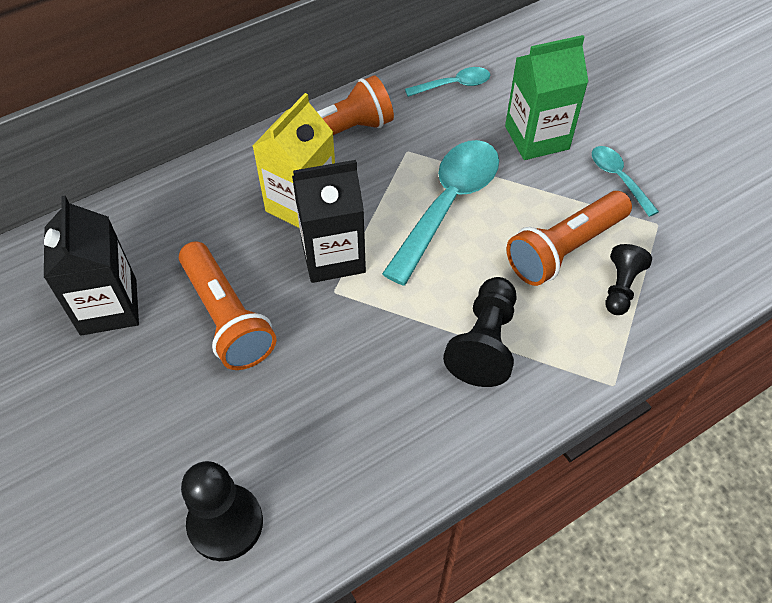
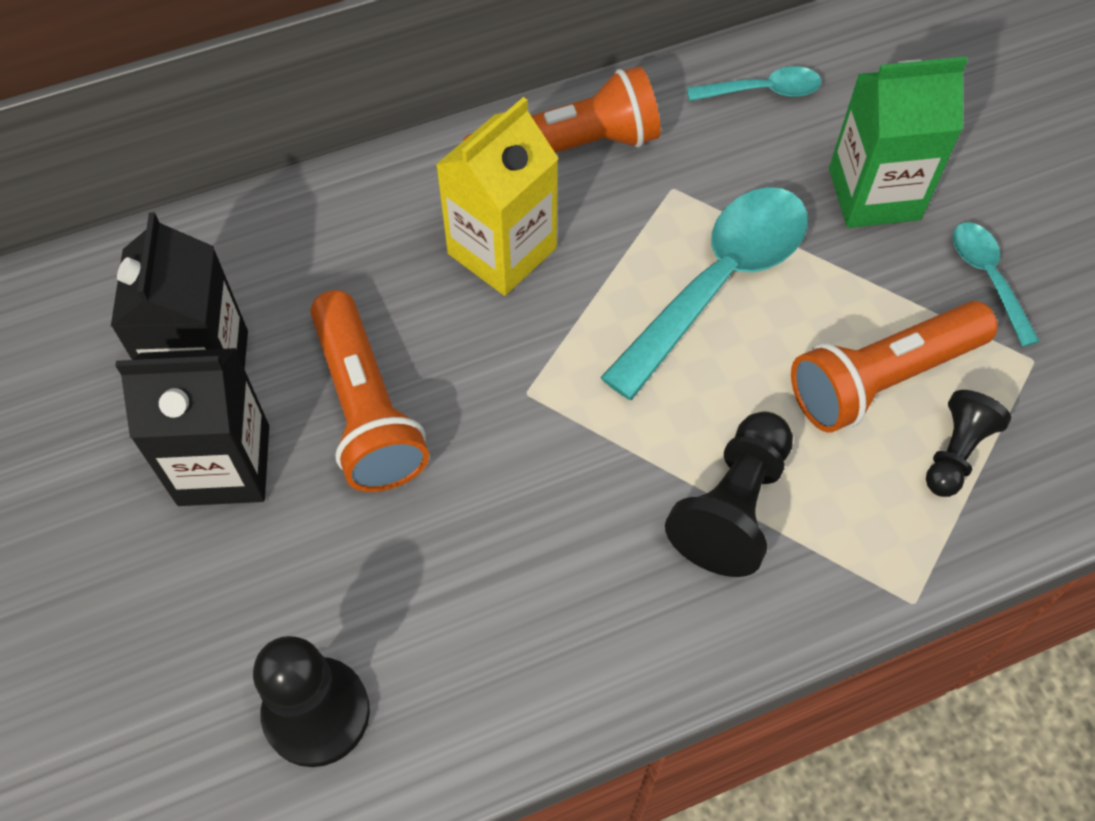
camera: 10 degrees right, 5 degrees up
(333, 256) = (534, 338): black carton -> black carton (224, 465)

